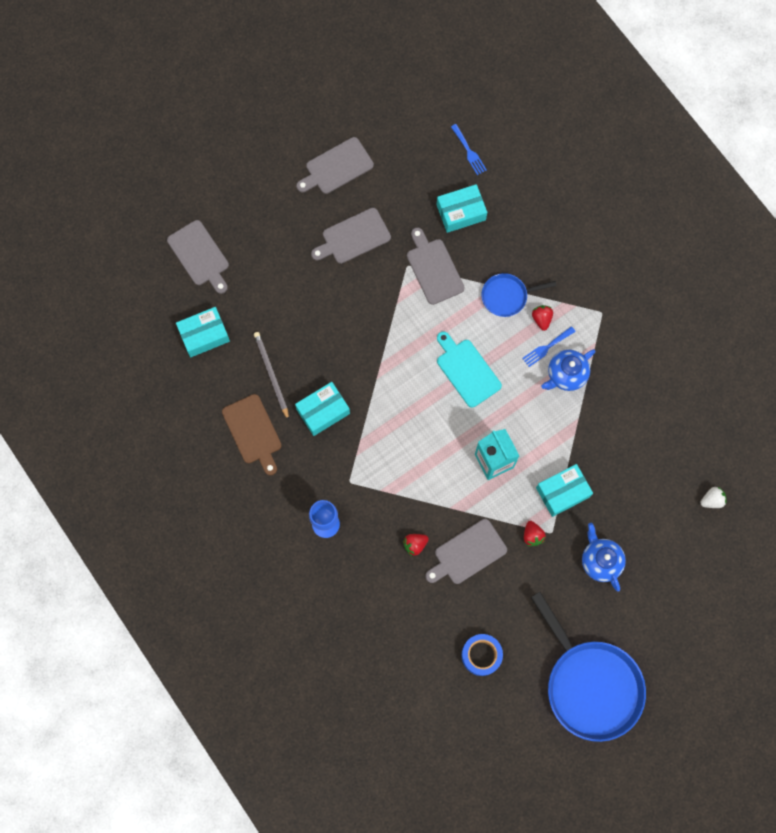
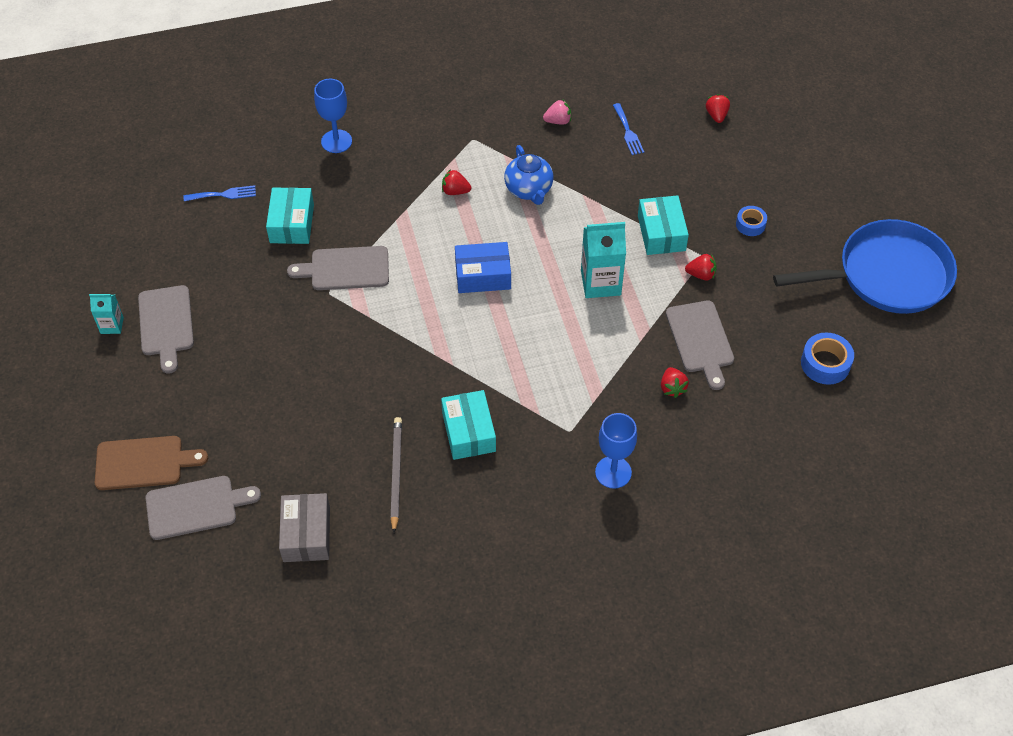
camera: 70 degrees left, 20 degrees down
(204, 335) = (306, 534): turquoise box -> grey box
(253, 432) = (462, 517): brown cutting board -> brown cutting board (144, 463)
(271, 374) = (396, 473): grey pencil -> grey pencil turned 90 degrees clockwise
(322, 132) = (112, 325): none -> turquoise carton
(353, 237) = (264, 334): grey cutting board -> none
(467, 370) = (483, 275): turquoise cutting board -> blue box
(507, 296) = (413, 213): blue pan -> none
(546, 347) = (490, 197): blue fork -> blue fork (628, 132)
(556, 210) = (336, 141): none -> blue goblet
(600, 561) = (750, 224): blue teapot -> blue tape
(650, 372) = (558, 121): none -> pink strawberry
(712, 500) = (716, 115): white strawberry -> red strawberry

